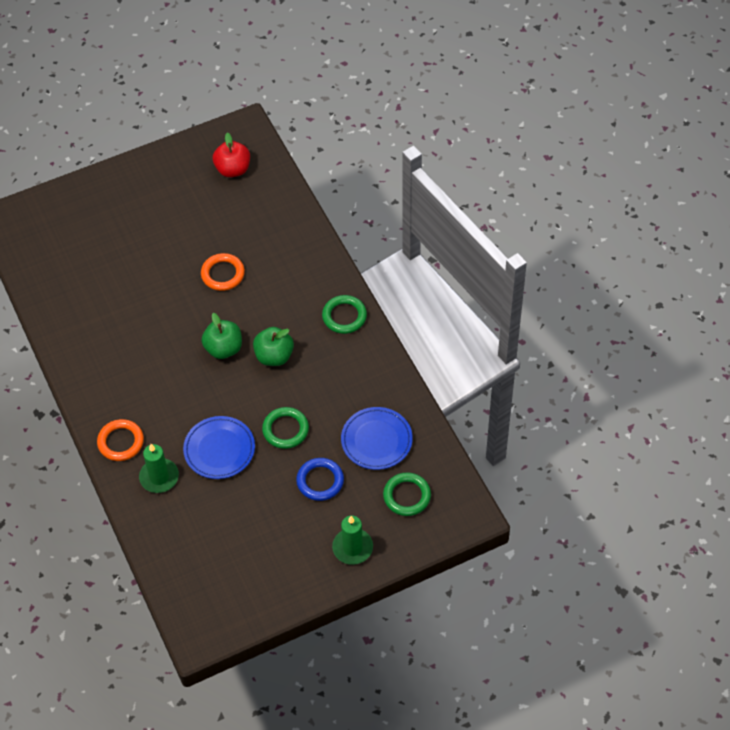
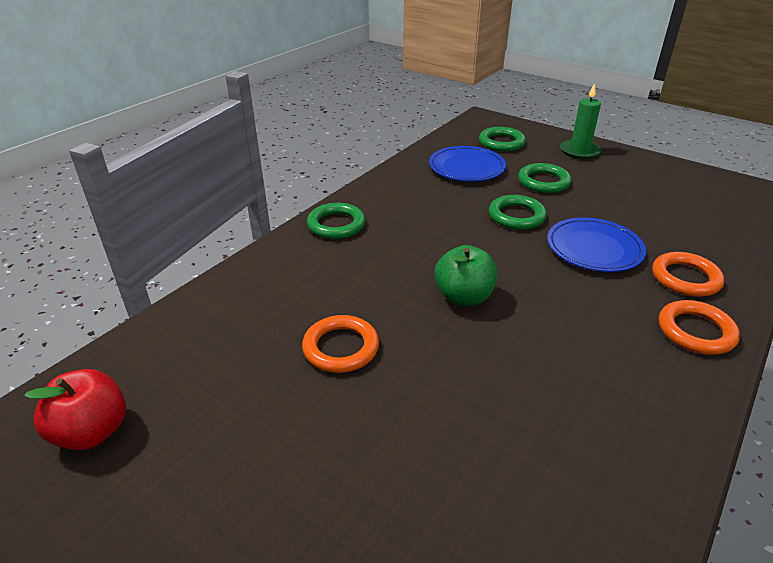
camera: 120 degrees left, 20 degrees down
(159, 477) = (685, 278): green candle -> orange ring
(274, 356) = (435, 254): green apple -> none
(320, 481) = (543, 182): blue ring -> green ring

